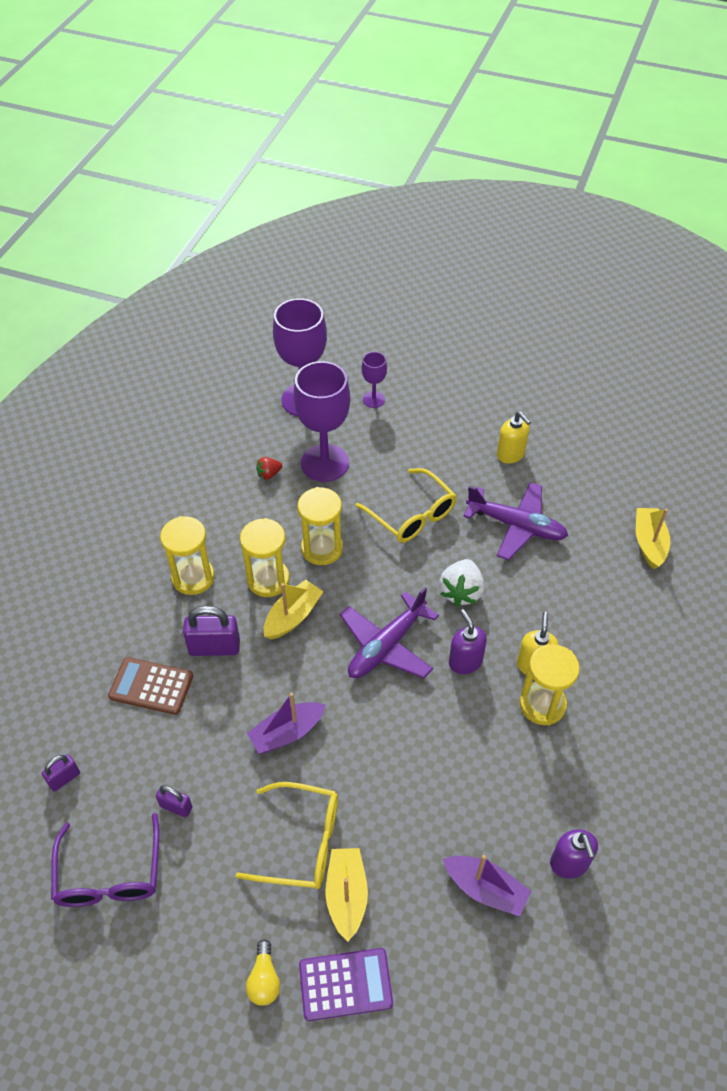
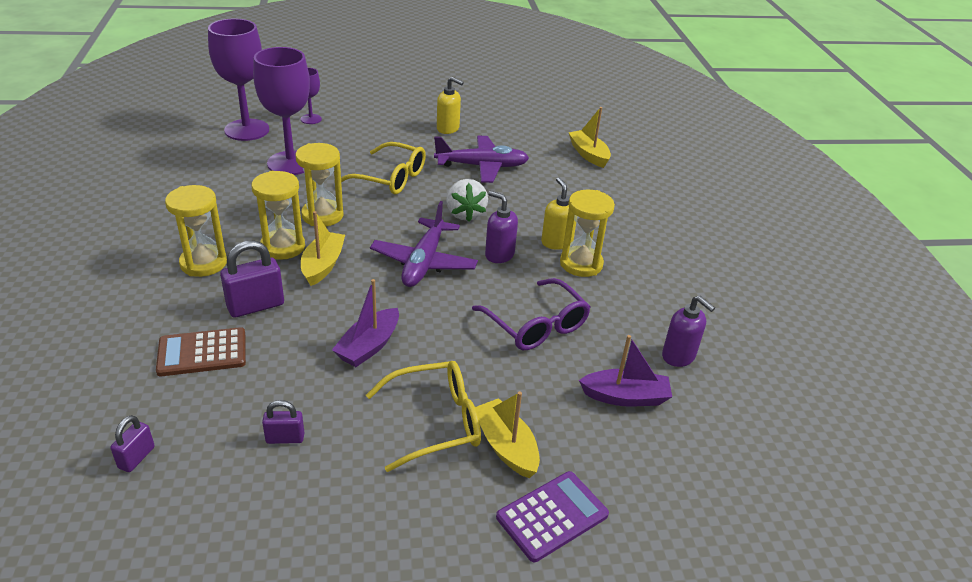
camera: 30 degrees left, 15 degrees down
(110, 873) = (238, 521): purple glasses -> purple glasses (535, 324)
(264, 979) = (468, 546): yellow light bulb -> none
(269, 474) = (241, 180): red strawberry -> none

